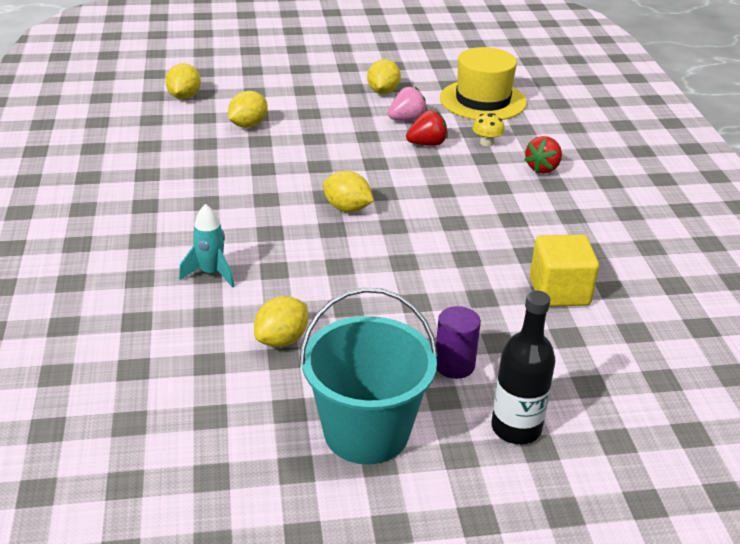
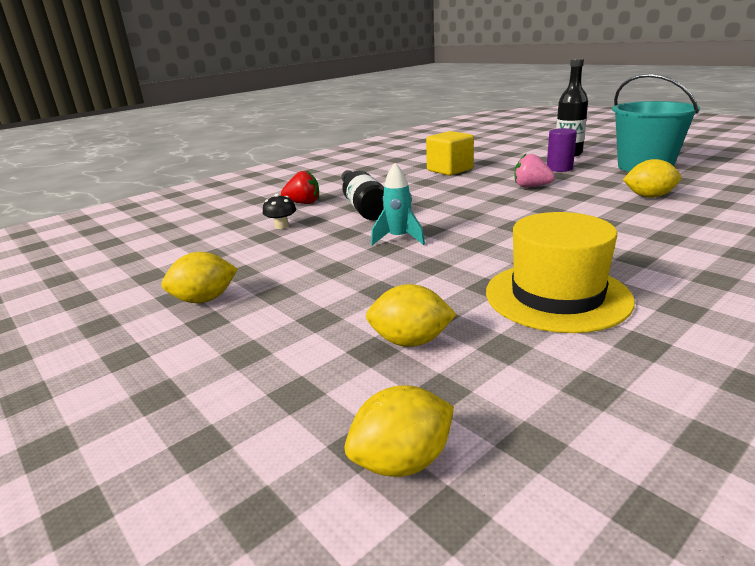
camera: 120 degrees left, 10 degrees down
(211, 273) = (663, 235): turquoise rocket -> turquoise rocket (399, 239)
(347, 208) = (478, 231): yellow lemon -> none
(407, 119) = (271, 265): pink strawberry -> pink strawberry (531, 187)
(427, 144) = (315, 242): red strawberry -> none
(483, 100) = (184, 250): yellow hat -> yellow hat (557, 296)
(486, 142) = (281, 226): yellow mushroom -> black mushroom
(487, 189) = (363, 207): none -> black bottle

